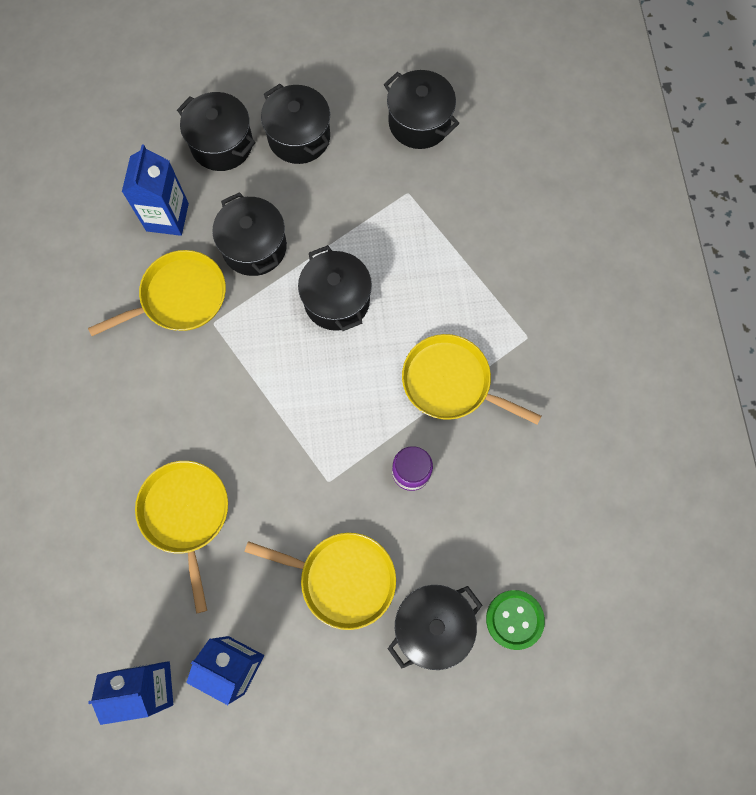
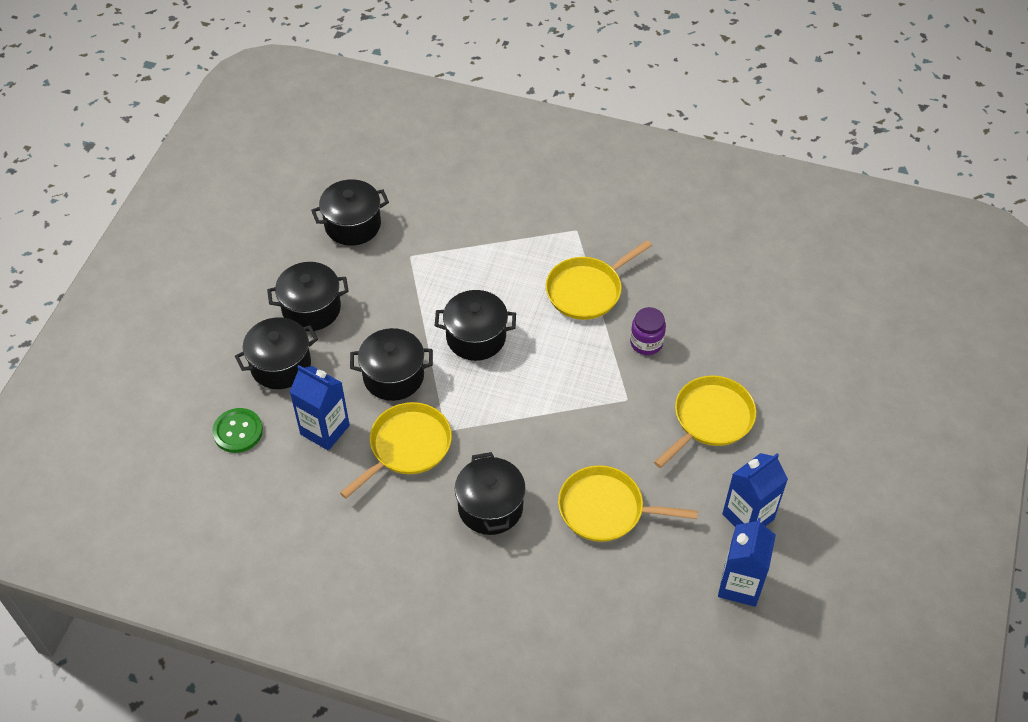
camera: 65 degrees left, 20 degrees down
(179, 297) = (407, 446): yellow pan -> yellow pan turned 45 degrees clockwise
(432, 626) = (772, 375): black pot -> black pot (490, 507)
(514, 619) = (789, 323): green button -> green button (238, 431)

